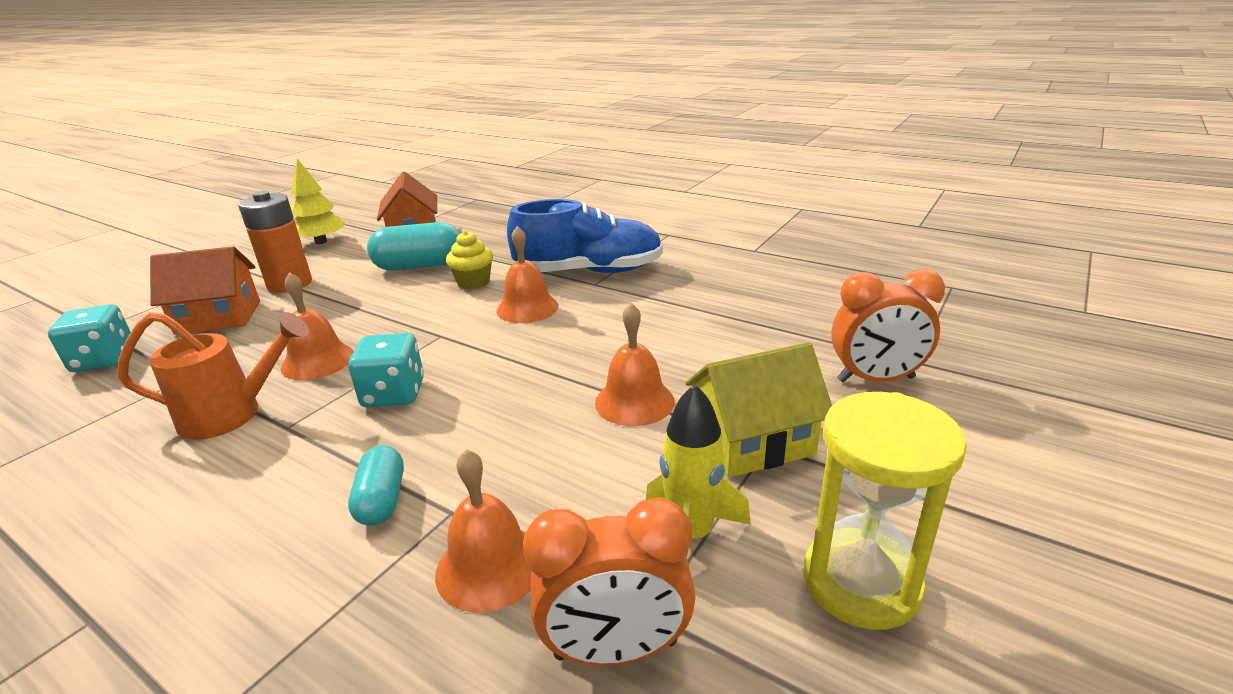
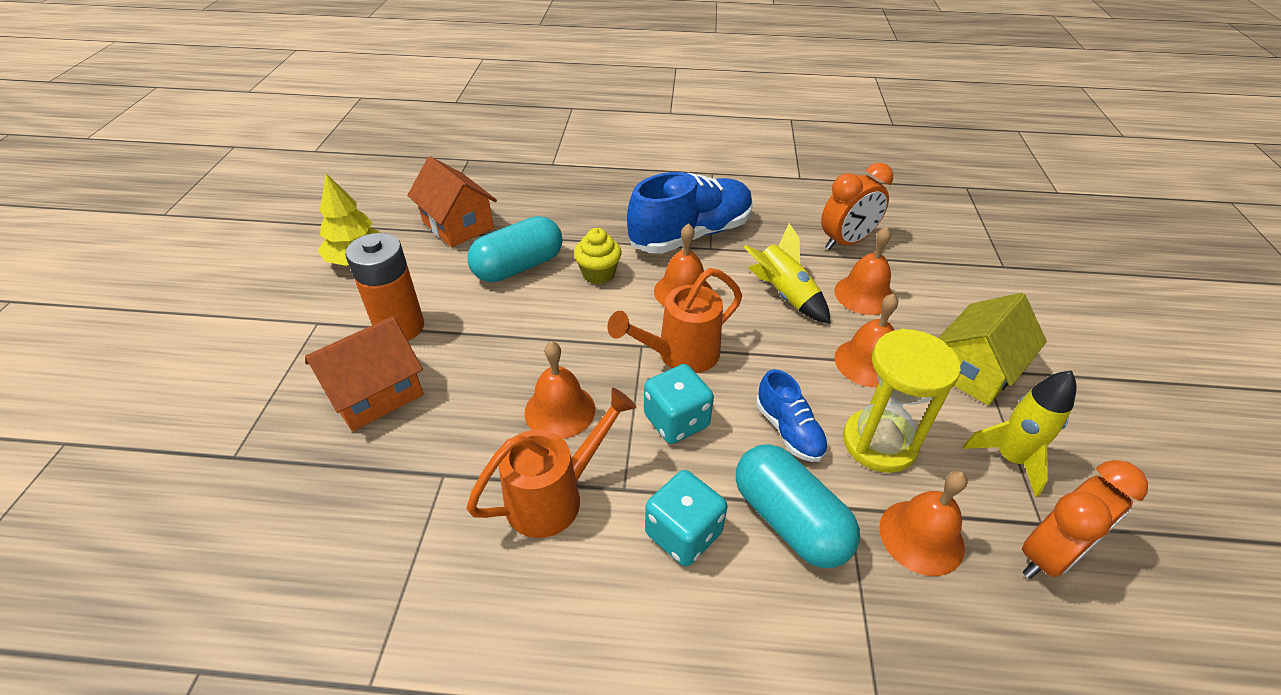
camera: 30 degrees left, 15 degrees up
(104, 359) = (312, 489): turquoise dice -> turquoise dice (683, 533)
(382, 500) = (789, 520): turquoise capsule -> turquoise capsule, size x1.73
(463, 349) = (680, 354): none -> orange watering can
(480, 431) = (789, 430): none -> blue shoe
(619, 330) = (784, 295): none -> yellow rocket
(704, 348) = (864, 294): none -> orange bell
(861, 582) = (1119, 451): yellow hourglass -> yellow hourglass (879, 443)
(876, 379) = (995, 290): orange clock -> orange clock (846, 242)

